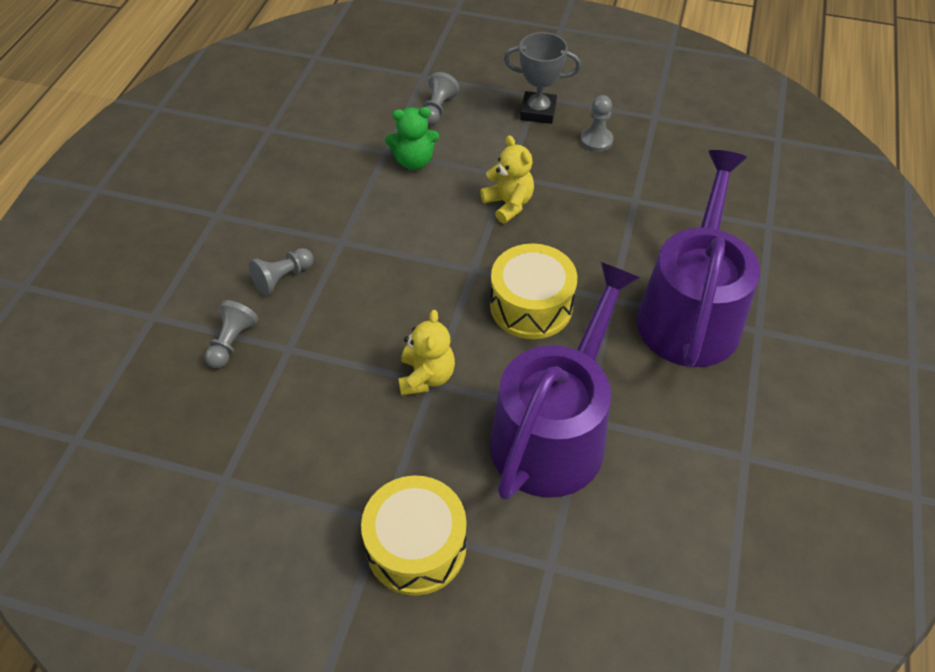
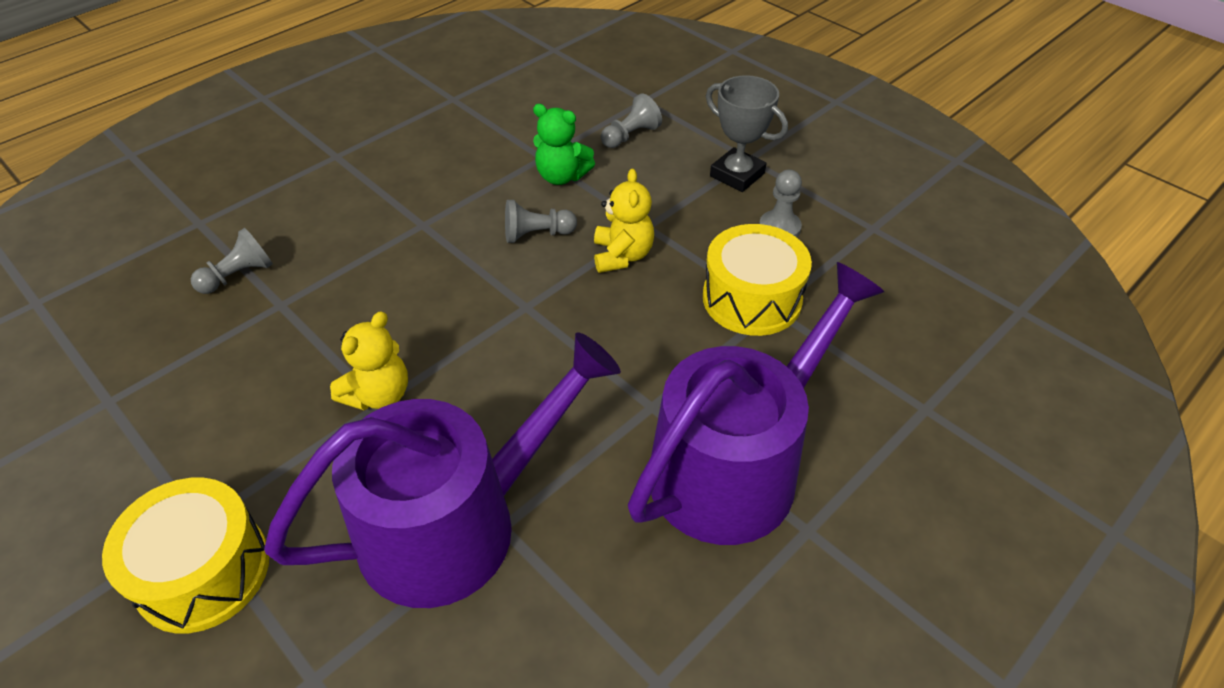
camera: 30 degrees right, 5 degrees down
(283, 278) = (338, 236): grey pawn -> grey pawn (537, 234)
(531, 305) = (553, 371): yellow drum -> yellow drum (751, 299)

